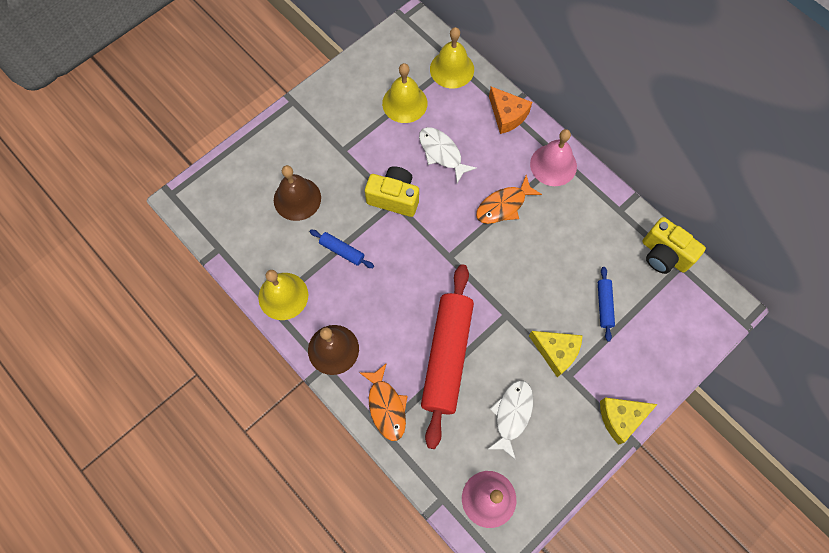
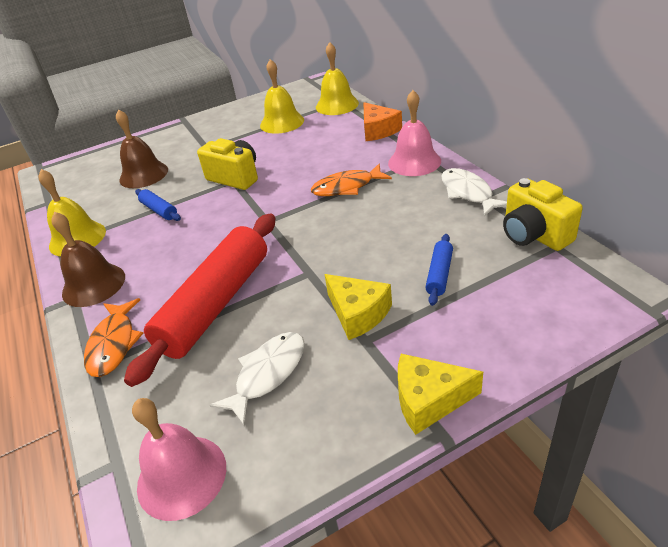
camera: 20 degrees right, 30 degrees down
(442, 153) = (300, 151): white fish -> white fish (468, 193)

